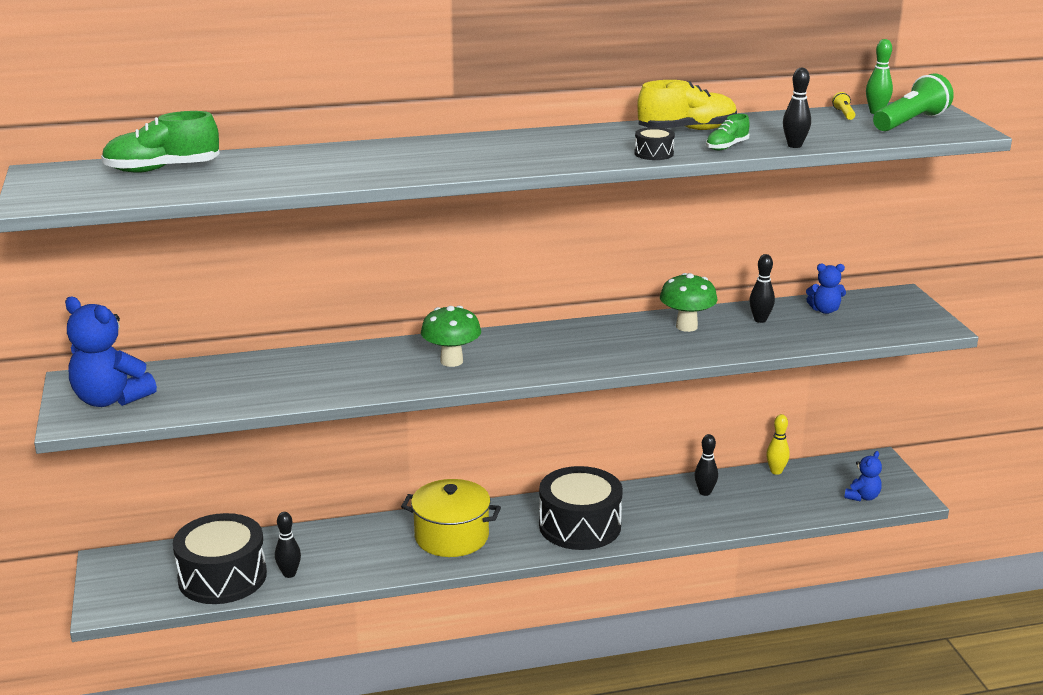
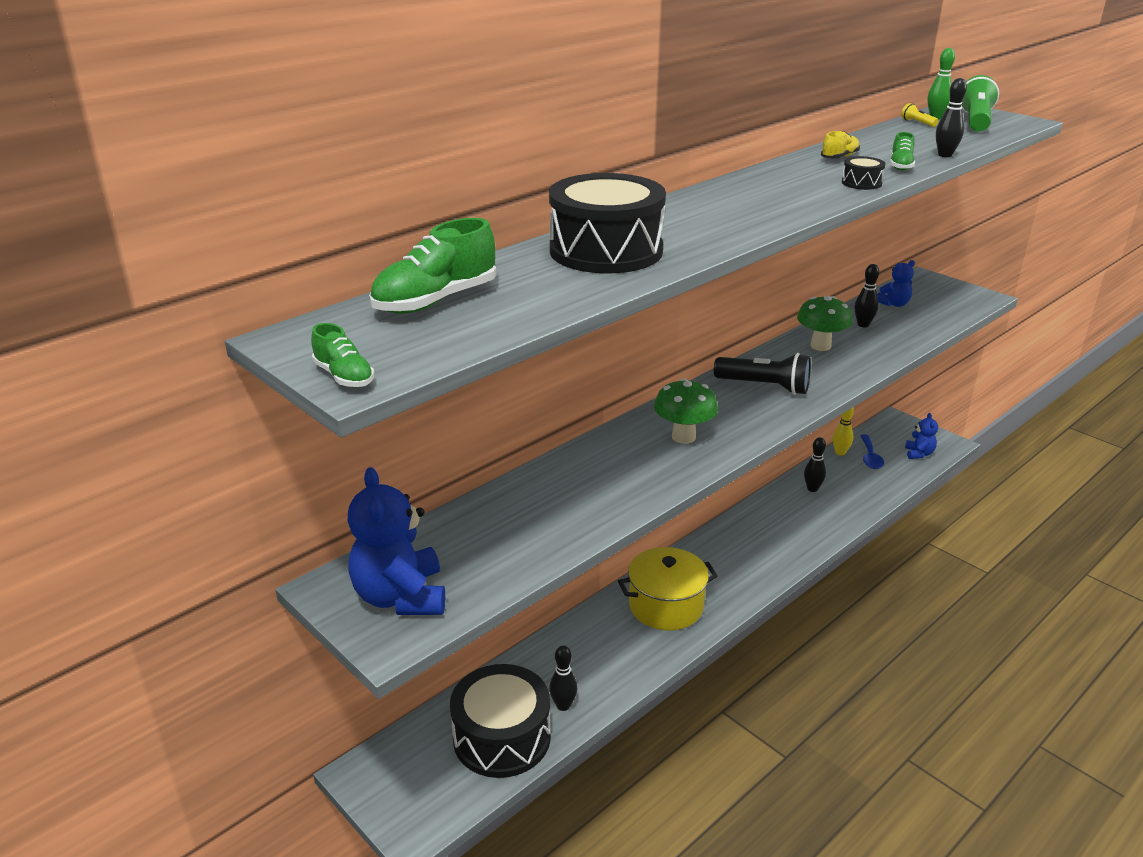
camera: 30 degrees left, 5 degrees up
(33, 198) = (344, 376): none -> green shoe
(110, 399) = (400, 597): blue teddy bear -> blue teddy bear turned 75 degrees clockwise
(580, 344) = (765, 386): none -> black flashlight
(580, 526) = (755, 554): black drum -> black drum (606, 251)
(687, 130) = (839, 157): yellow shoe -> yellow shoe, size x0.54
(803, 484) = (870, 457): none -> blue spoon

